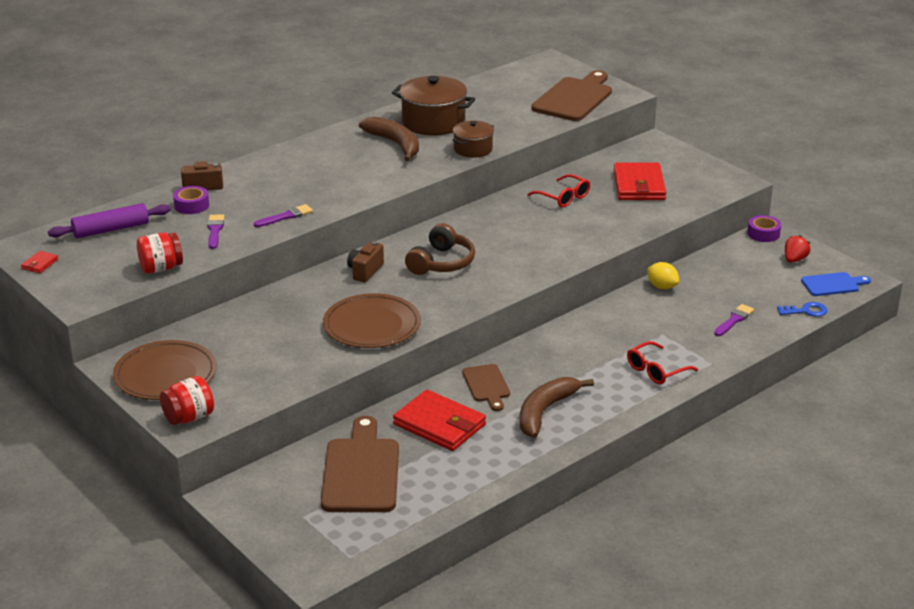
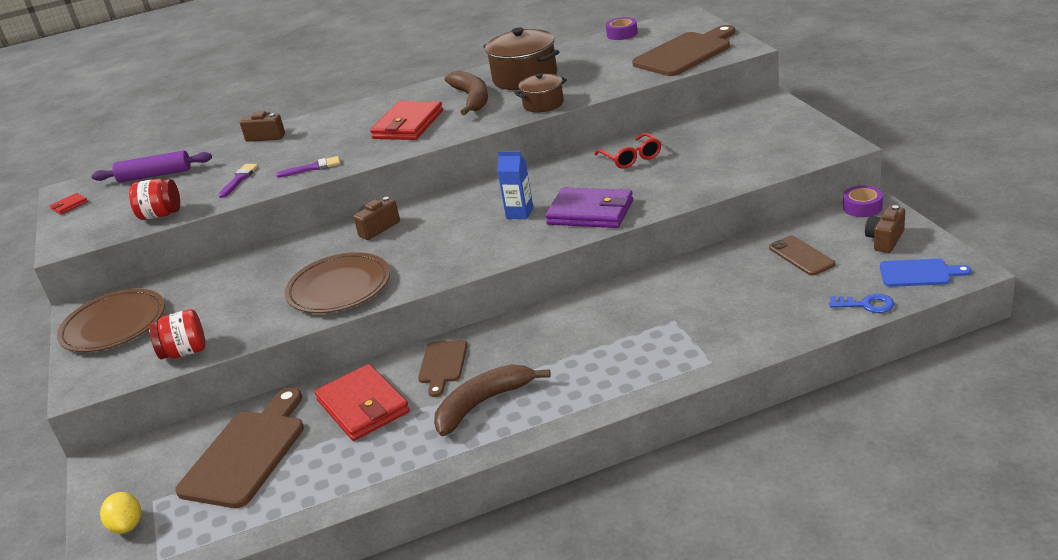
camera: 25 degrees right, 0 degrees up
(189, 417) = (94, 374): red jar -> red jar (185, 352)
(191, 205) = (241, 154): purple tape -> purple tape (622, 34)
(441, 263) = (457, 223): brown headphones -> none
(494, 251) = (519, 213): none -> blue carton
(560, 247) = (590, 212): none -> purple wallet
(639, 186) = (722, 147): red wallet -> red wallet (408, 125)
(656, 370) = (640, 365): red glasses -> none
(662, 287) = (706, 263): yellow lemon -> yellow lemon (127, 526)
(734, 320) = (769, 309): purple brush -> none
(736, 276) = (801, 256): none -> brown phone
(794, 260) = (885, 240): red strawberry -> brown camera

